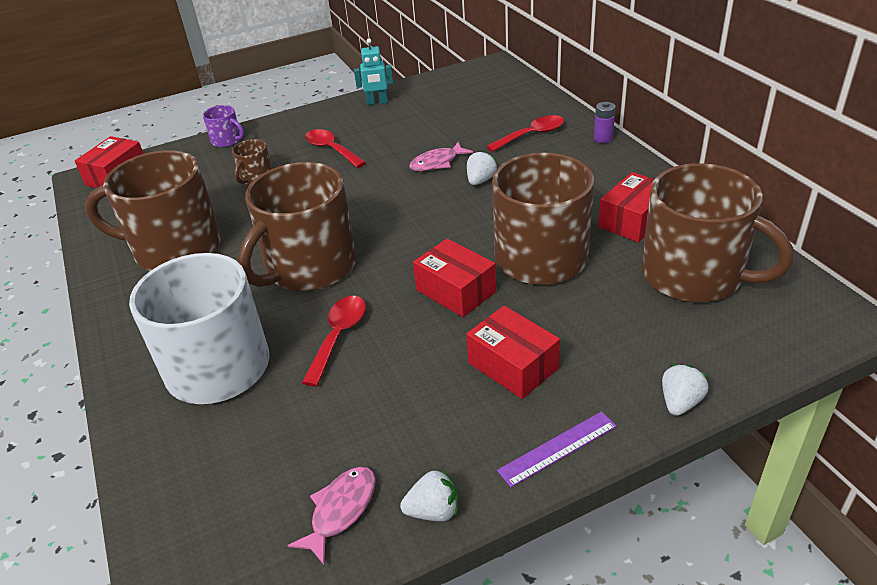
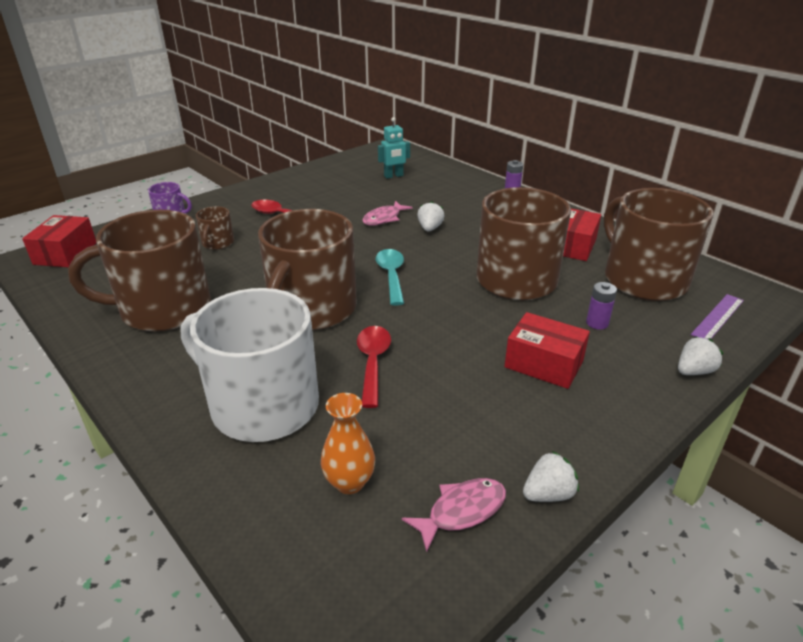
camera: 20 degrees left, 5 degrees down
(255, 459) = (349, 482): none -> orange vase
(341, 510) = (462, 511): pink fish -> pink fish turned 45 degrees clockwise
(377, 102) = (303, 178): turquoise robot -> turquoise robot (393, 176)
(408, 236) = (391, 276): none -> turquoise spoon
(456, 291) = (459, 313): red box -> none
(531, 135) = (452, 193): red spoon -> none
(557, 448) = (622, 422): purple ruler -> purple ruler (717, 317)
(602, 325) = (597, 323): none -> purple battery
(680, 402) = (694, 371): white strawberry -> white strawberry turned 45 degrees clockwise
(694, 275) = (643, 279): brown mug -> brown mug turned 135 degrees counterclockwise

